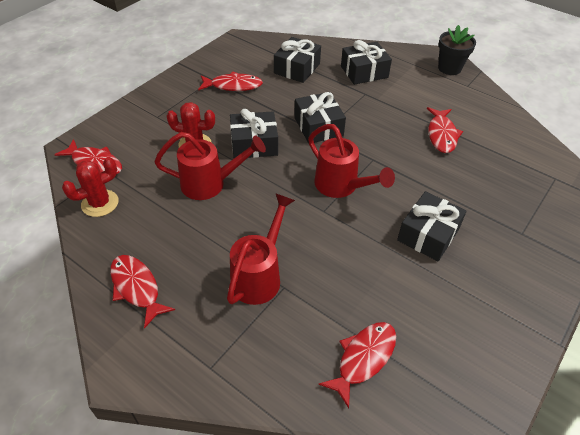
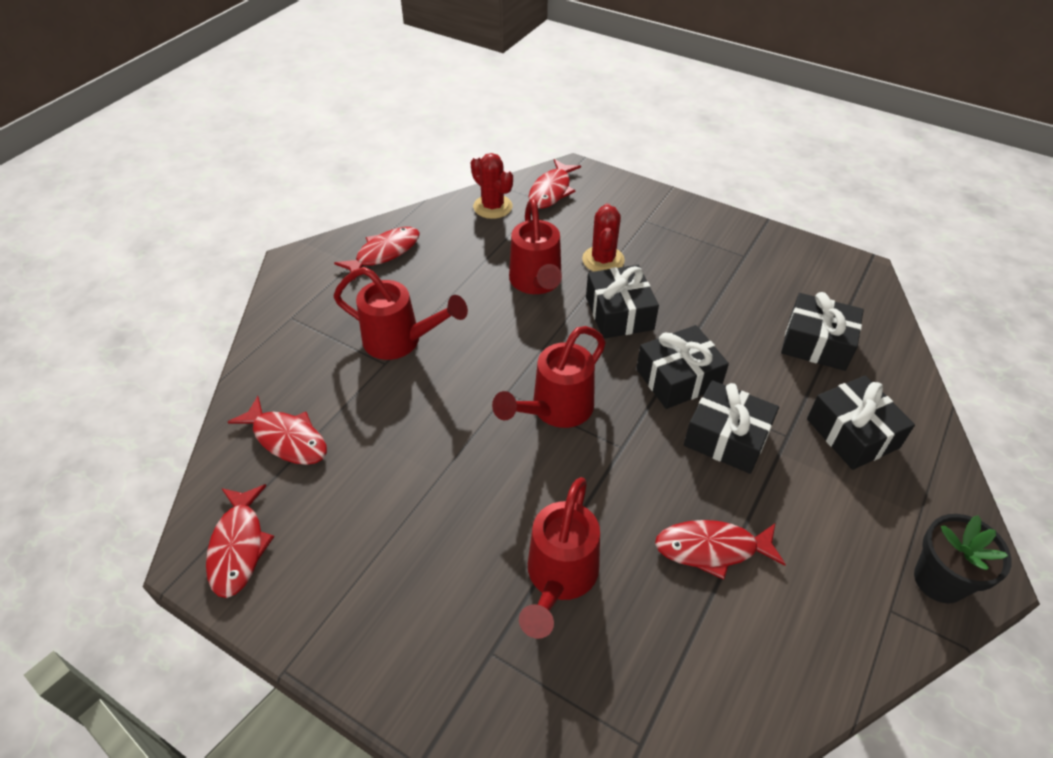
camera: 85 degrees right, 0 degrees up
(233, 86) = (738, 278): red fish -> red fish (238, 547)
(428, 234) = (476, 514): black gift -> black gift (726, 438)
(469, 198) = (559, 578): none -> red watering can

